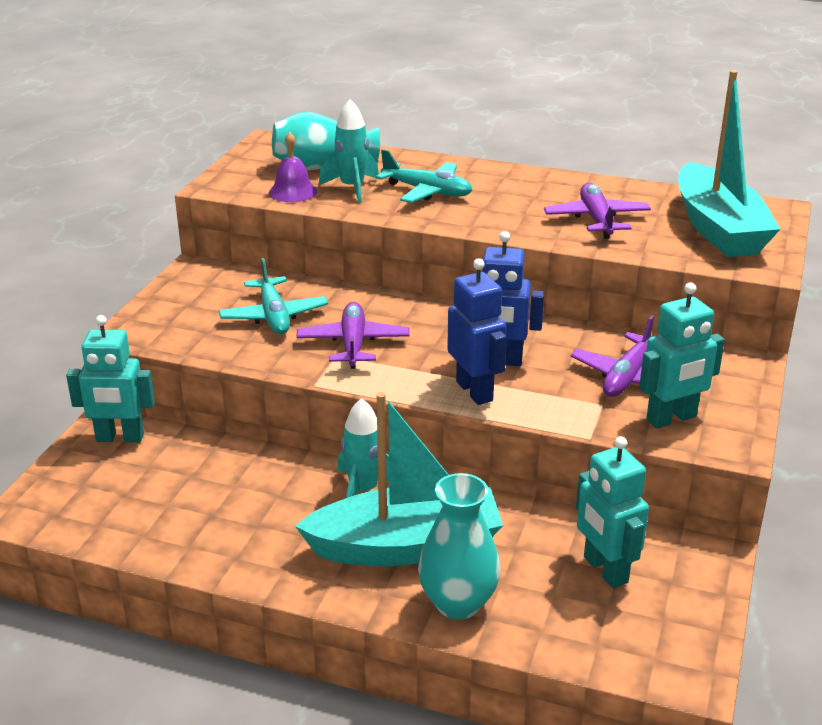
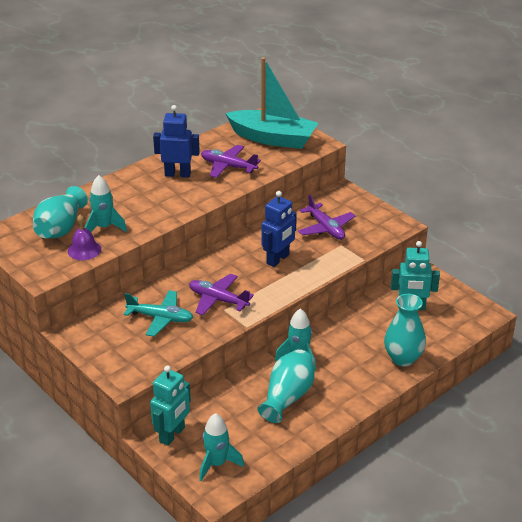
camera: 60 degrees left, 5 degrees up
(83, 494) = (217, 464): none -> turquoise rocket
(266, 510) = (287, 397): none -> turquoise vase
(406, 546) = (352, 359): turquoise boat -> none
(427, 191) = (137, 204): turquoise plane -> none
(475, 391) = (298, 277): blue robot -> blue robot (177, 174)
(671, 419) = (368, 231): turquoise robot -> none

